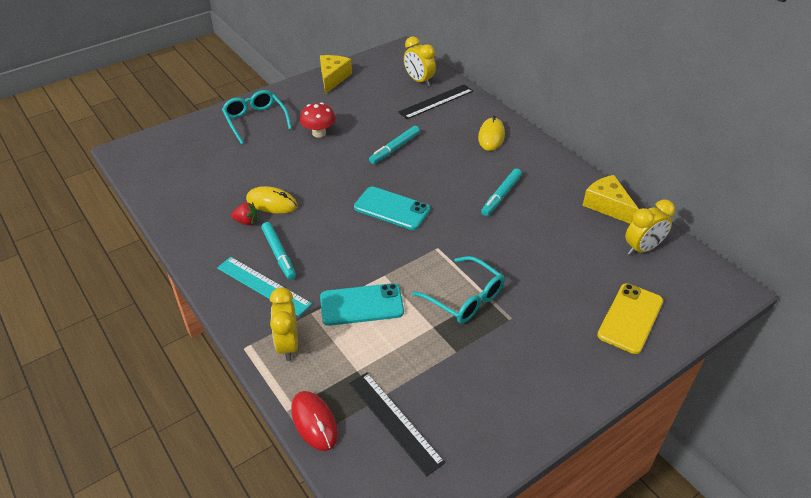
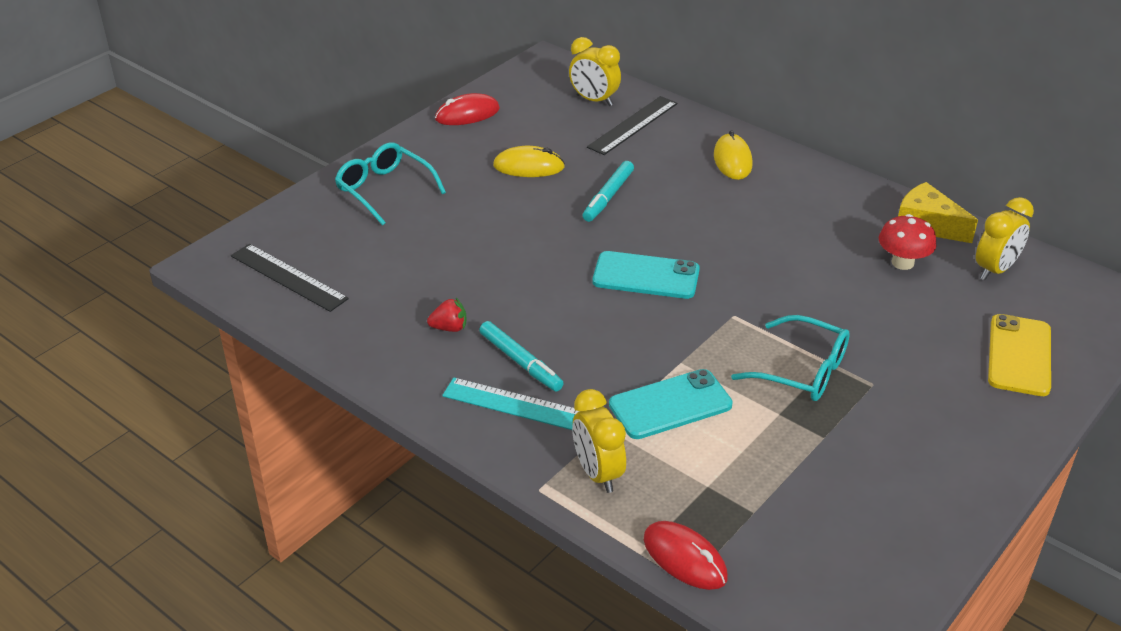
camera: 15 degrees left, 5 degrees down
(272, 203) = (472, 297): yellow mouse -> yellow mouse (528, 167)
(319, 133) = (488, 193): red mushroom -> red mushroom (902, 263)
(333, 78) = (467, 114): yellow cheese -> red mouse
(395, 421) = (789, 535): black ruler -> black ruler (288, 277)
(501, 196) = (784, 235): turquoise marker -> none

